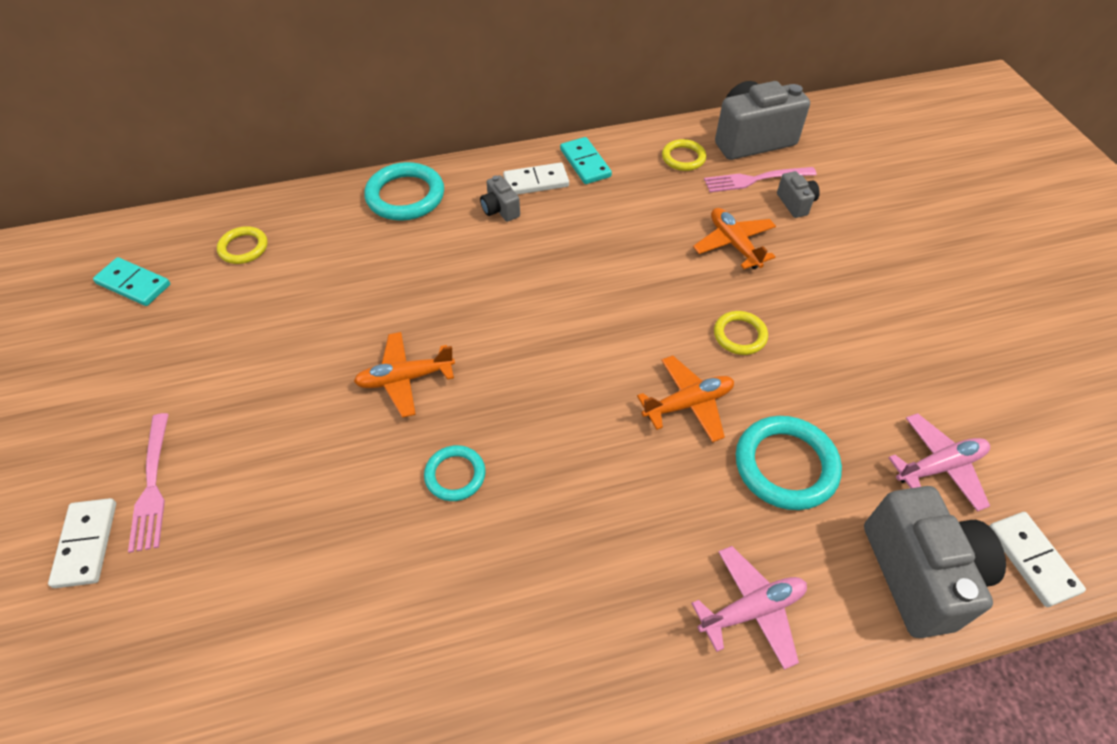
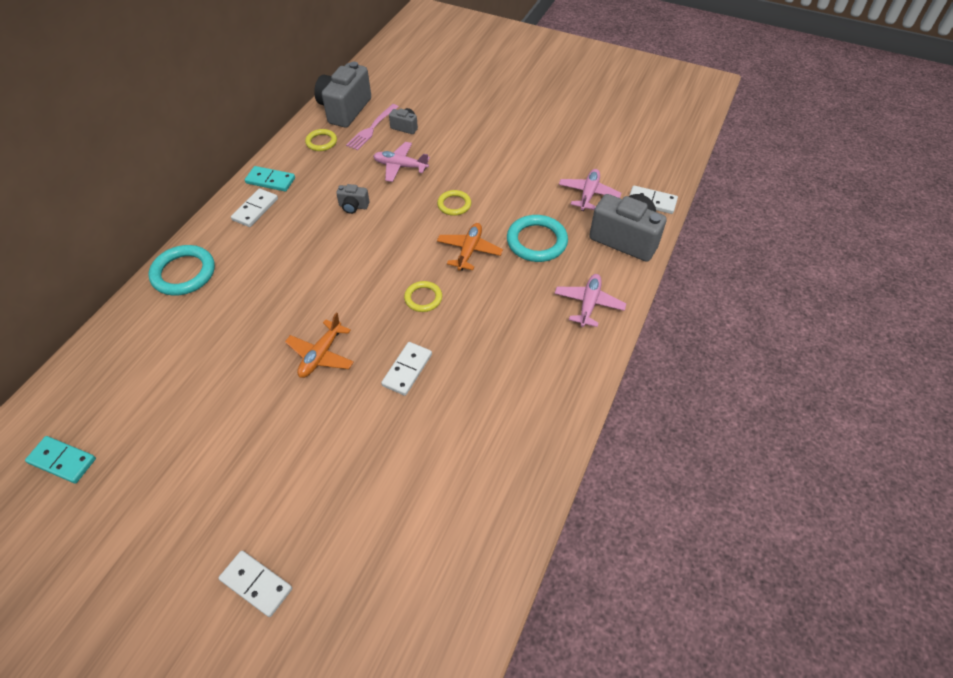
camera: 50 degrees left, 0 degrees up
(134, 284) = (62, 460): turquoise domino -> turquoise domino turned 45 degrees clockwise
(152, 485) = (252, 526): pink fork -> none
(243, 248) = (114, 380): yellow ring -> yellow ring (423, 298)
(455, 475) = (407, 370): turquoise ring -> white domino
(500, 210) = (255, 238): grey camera -> grey camera (353, 206)
(734, 244) = (400, 166): orange plane -> pink plane

